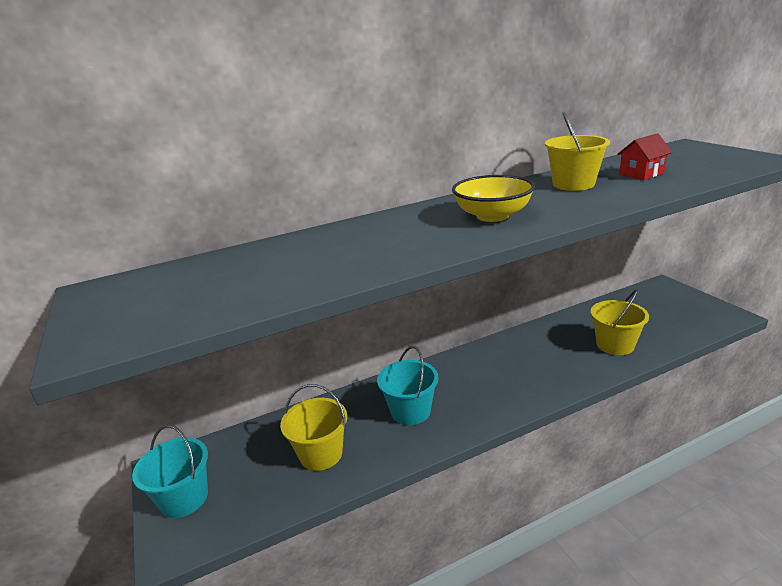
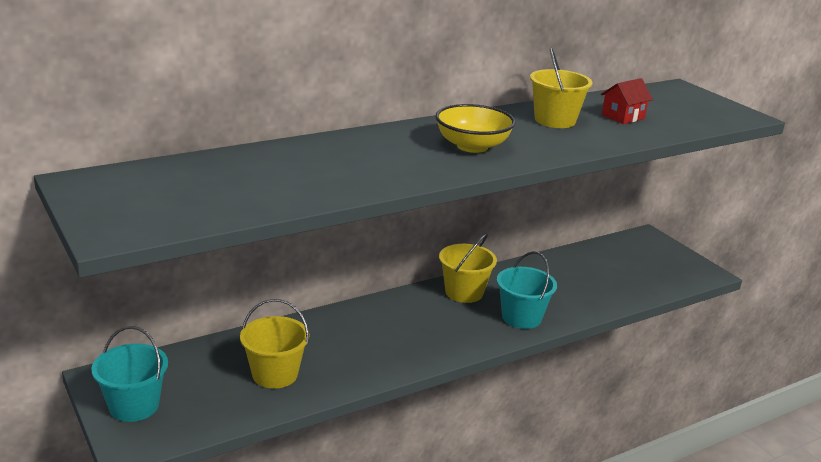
camera: 10 degrees left, 0 degrees up
(410, 411) = (367, 341): turquoise bucket -> turquoise bucket (521, 317)
(615, 345) = (585, 293): yellow bucket -> yellow bucket (464, 292)

